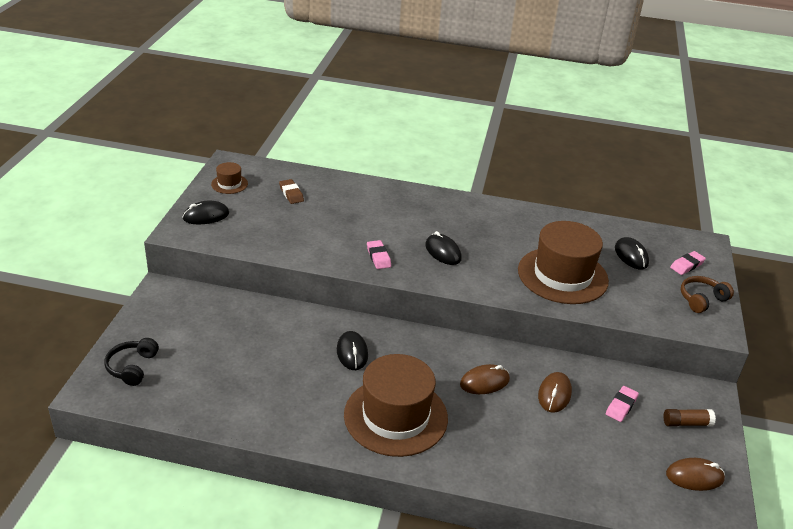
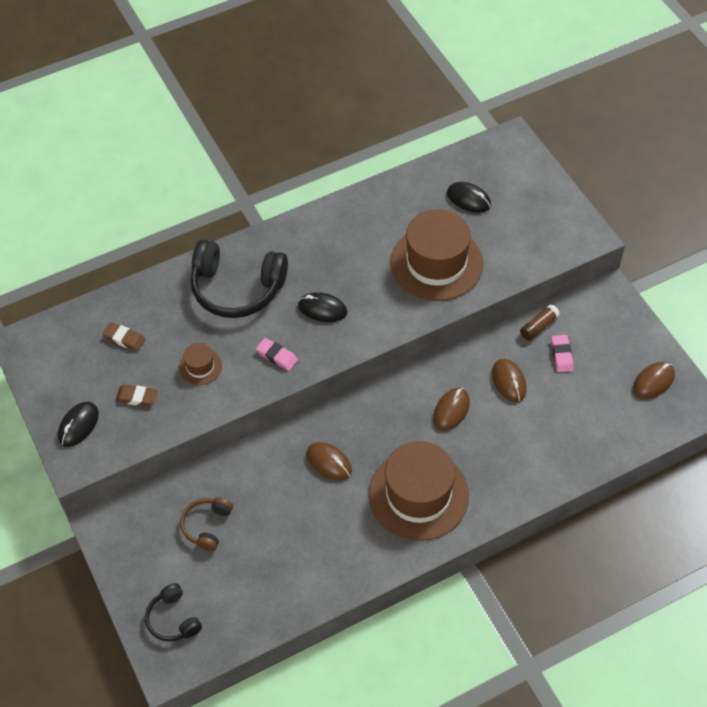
camera: 35 degrees left, 20 degrees up
(229, 184) = (54, 370): brown hat -> brown hat (200, 367)
(259, 224) = (137, 397): none -> brown eraser
(352, 353) = (329, 462): black mouse -> brown mouse
(396, 210) = (237, 288): none -> black headphones
(686, 423) = (615, 336): brown glue stick -> brown glue stick (539, 326)
(687, 265) = (517, 178): pink eraser -> none
(702, 299) = (555, 211): brown headphones -> brown headphones (207, 526)

